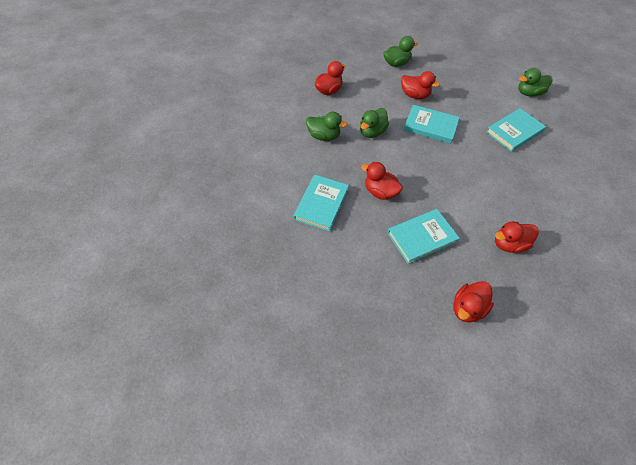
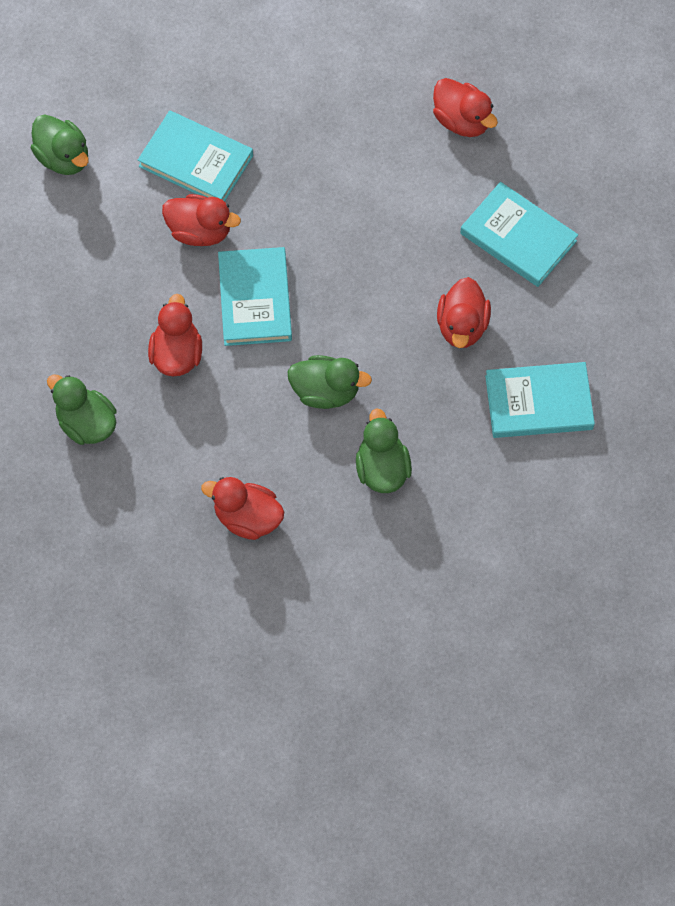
camera: 115 degrees left, 10 degrees up
(467, 308) = (603, 148): red duck -> red duck (200, 231)

